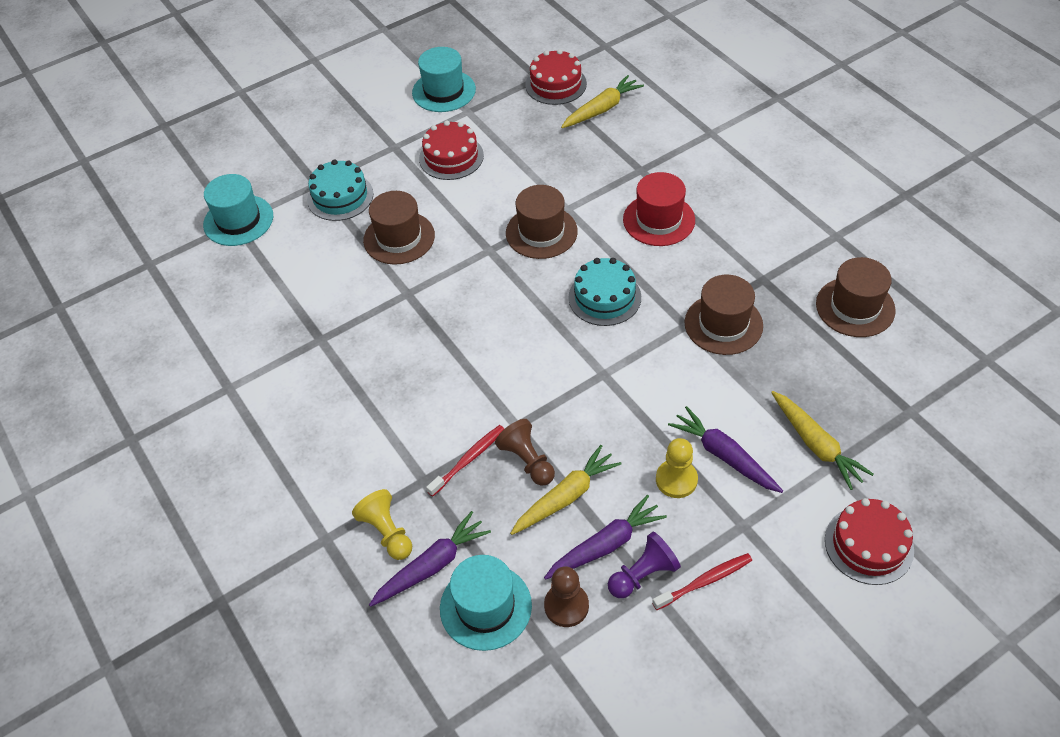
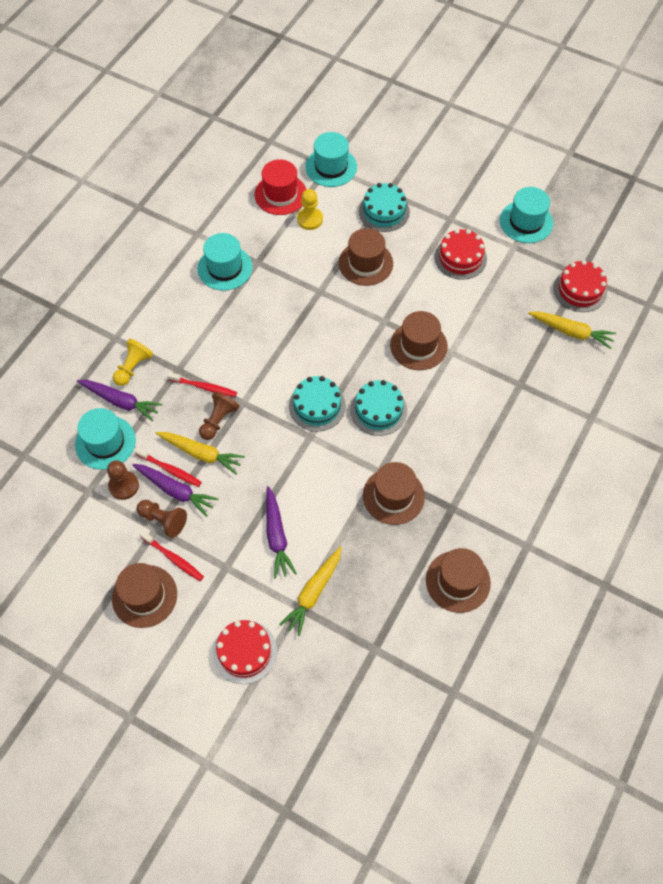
camera: 60 degrees right, 10 degrees up
(304, 375) = (225, 268): none -> turquoise hat
(565, 352) = (317, 406): none -> turquoise cake
(570, 541) = (170, 469): none -> red toothbrush
(643, 574) = (163, 520): purple pawn -> brown pawn
(659, 220) = (474, 416): red hat -> red hat (280, 194)
(676, 480) = (243, 514): yellow pawn -> yellow pawn (310, 219)
(724, 455) = (276, 536): purple carrot -> purple carrot turned 150 degrees clockwise
(746, 635) = (144, 596): none -> brown hat

